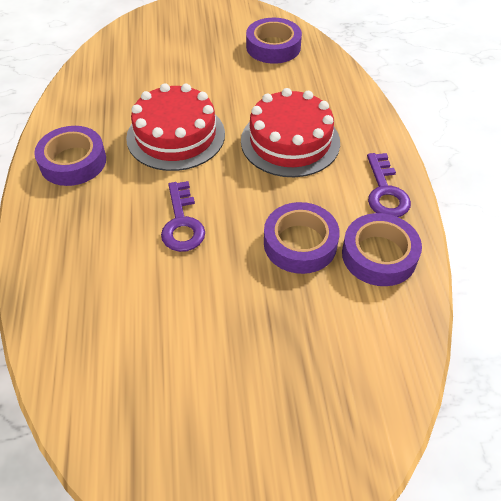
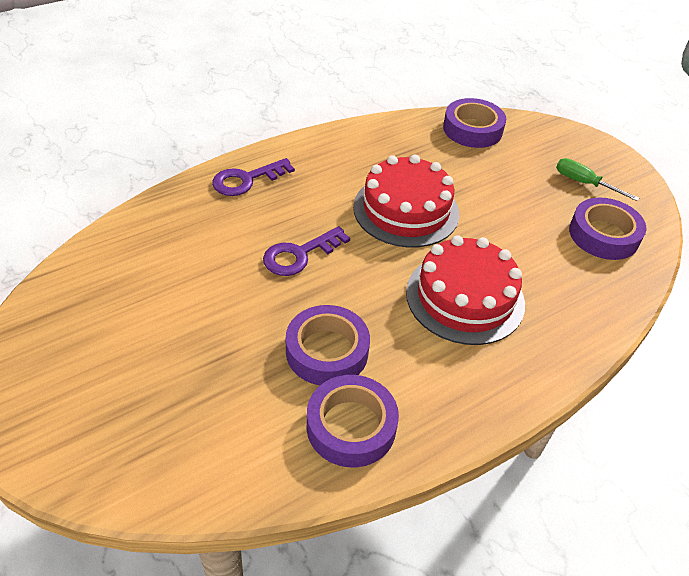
camera: 60 degrees right, 5 degrees down
(73, 162) = (325, 160): purple tape -> purple tape (472, 129)
(216, 31) = (584, 183): none -> green screwdriver
(385, 191) = (450, 406): purple key -> purple key (247, 180)

